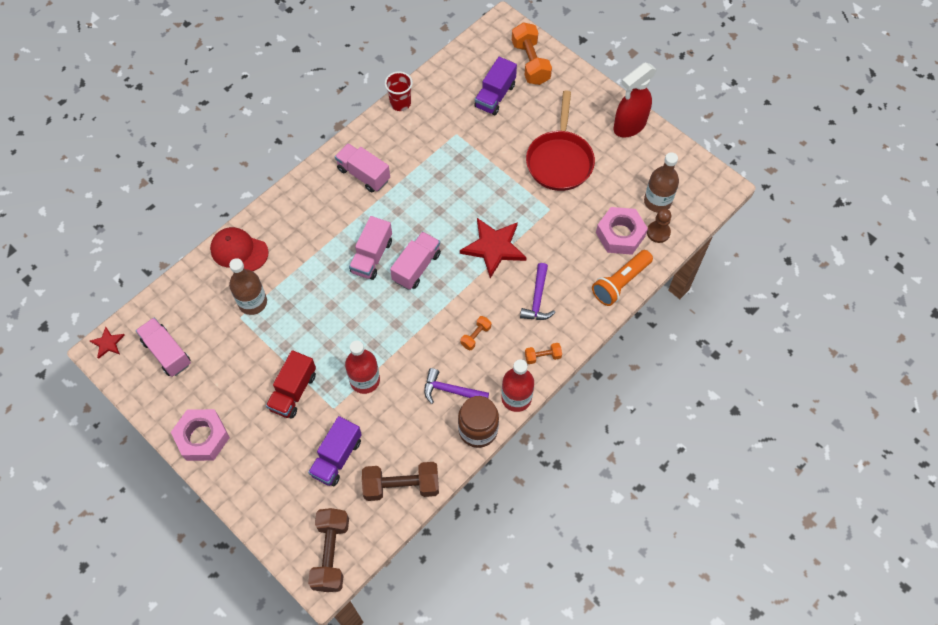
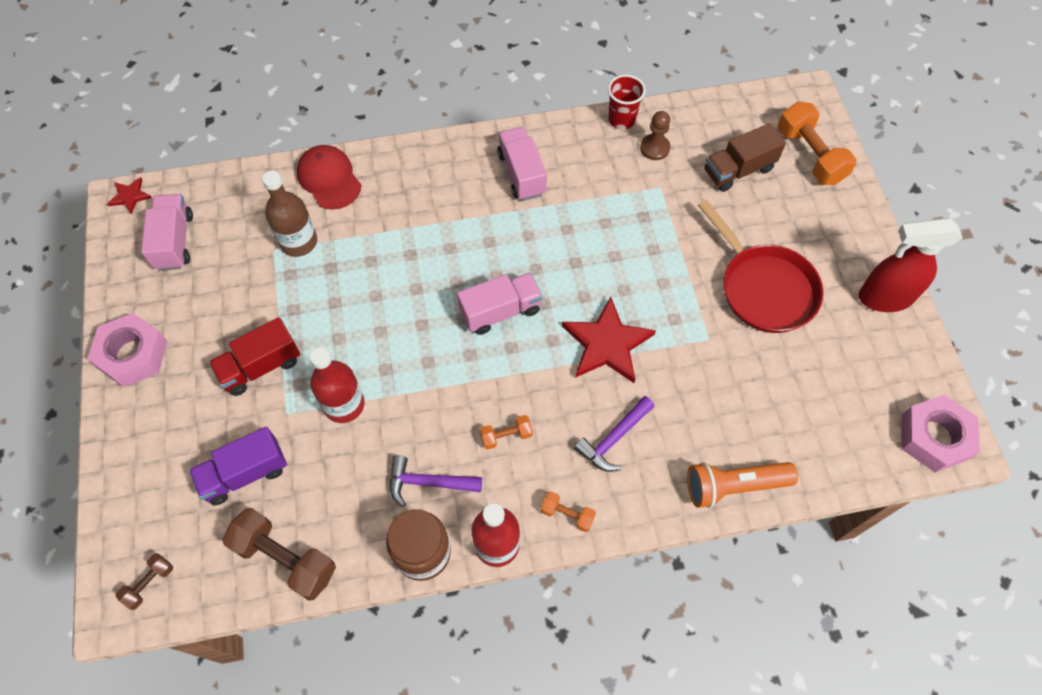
camera: 35 degrees right, 0 degrees up
(331, 553) = (149, 583): brown dumbbell -> brown dumbbell, size x0.50
(372, 256) = (460, 269): pink truck -> none
(451, 390) = (428, 482): purple hammer -> purple hammer turned 45 degrees counterclockwise
(495, 96) = (738, 170): purple truck -> brown truck
(530, 62) = (810, 155): orange dumbbell -> orange dumbbell turned 45 degrees counterclockwise
(559, 160) = (763, 288): red pan -> red pan turned 75 degrees counterclockwise
(620, 234) = (777, 424): pink nut -> pink nut (933, 437)
(657, 201) = (856, 413): brown bottle -> none
(658, 232) = (830, 453): brown pawn -> brown pawn (654, 148)

